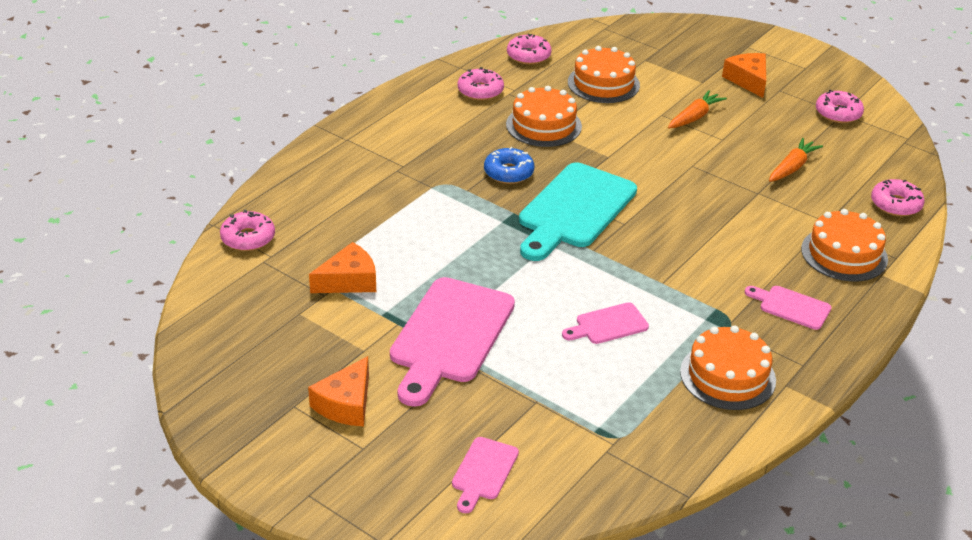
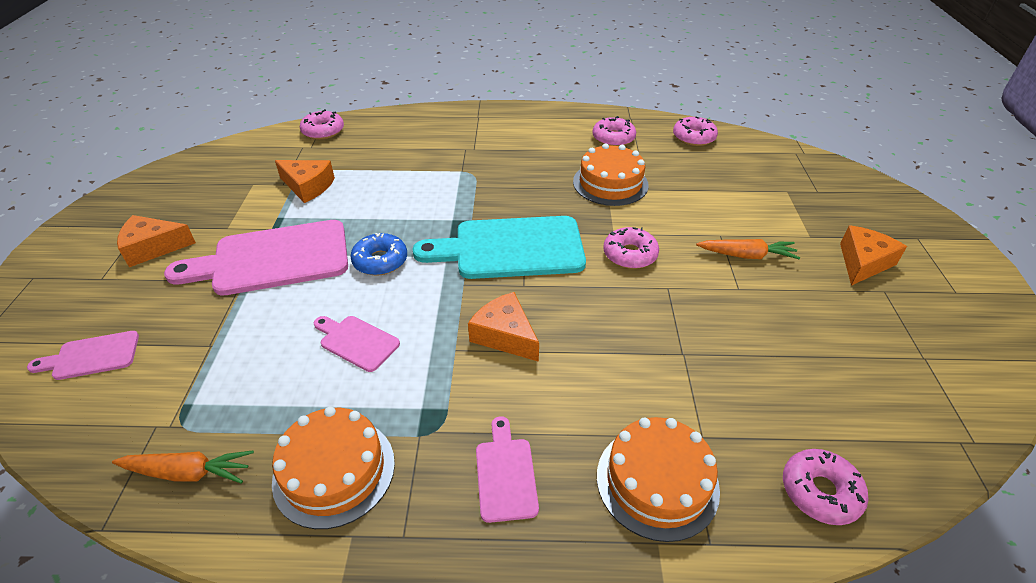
camera: 55 degrees right, 5 degrees up
(508, 172) = (523, 195): blue donut -> blue donut (380, 261)
(603, 83) = (715, 185): orange cake -> none
(670, 255) = (505, 335): none -> orange cheese
(792, 167) = (762, 360): orange carrot -> orange carrot (188, 472)
(838, 113) = (918, 354): pink donut -> pink donut (630, 254)

